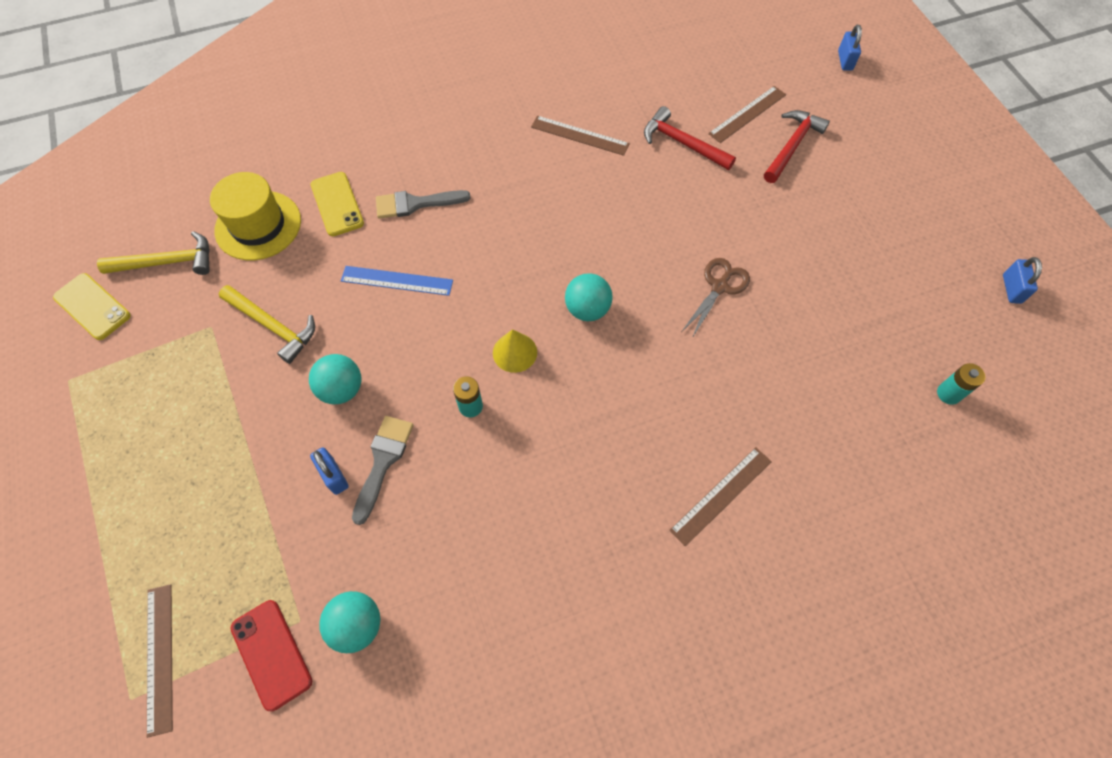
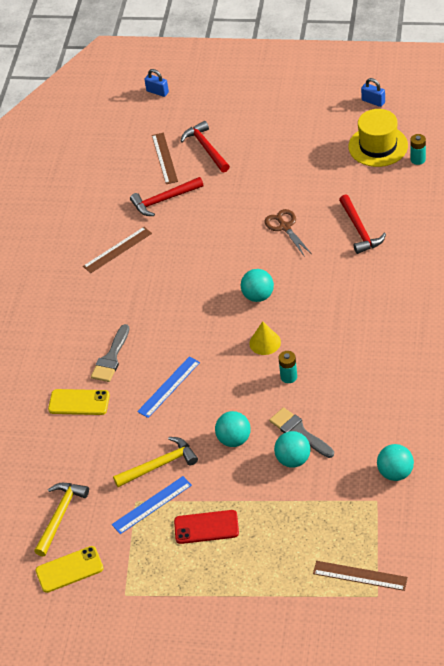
camera: 55 degrees left, 15 degrees down
(210, 346) = (152, 505): none -> blue ruler
(258, 225) = (65, 453): yellow hat -> yellow hat (378, 146)
(271, 654) = (389, 519): red phone -> red phone (206, 527)
(334, 476) = (293, 459): blue padlock -> turquoise ball
(721, 495) = (416, 281): brown ruler -> none
(769, 377) = (359, 230): none -> red hammer

